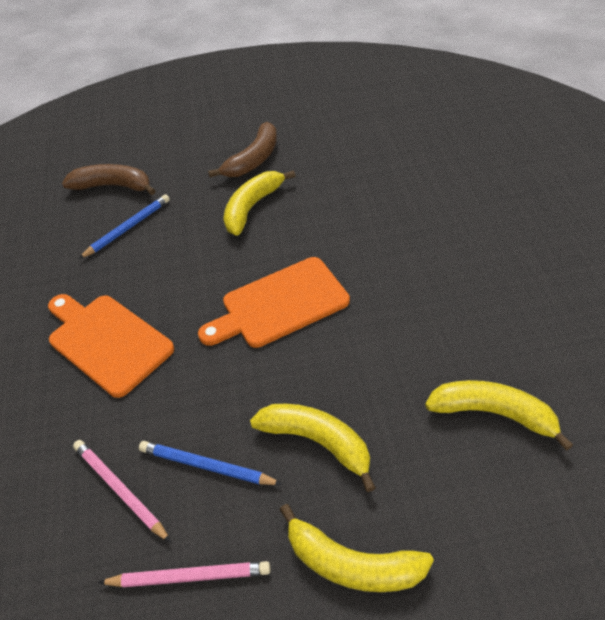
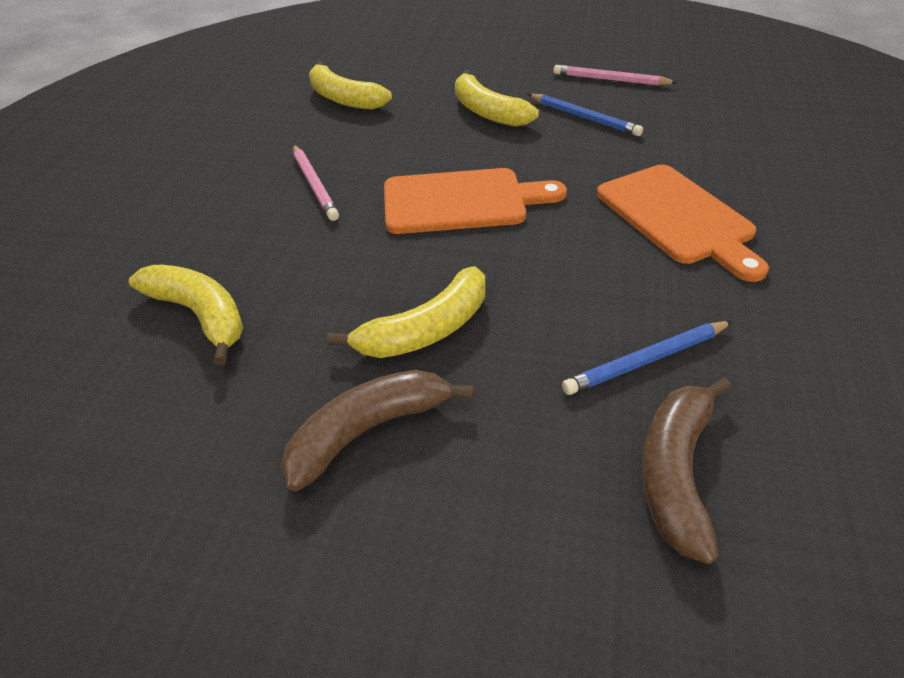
camera: 160 degrees left, 5 degrees down
(113, 186) = (677, 472): brown banana -> brown banana turned 75 degrees clockwise
(120, 490) = (661, 120): pink pencil -> pink pencil (314, 185)
(352, 563) = (499, 67): yellow banana -> yellow banana (200, 315)

